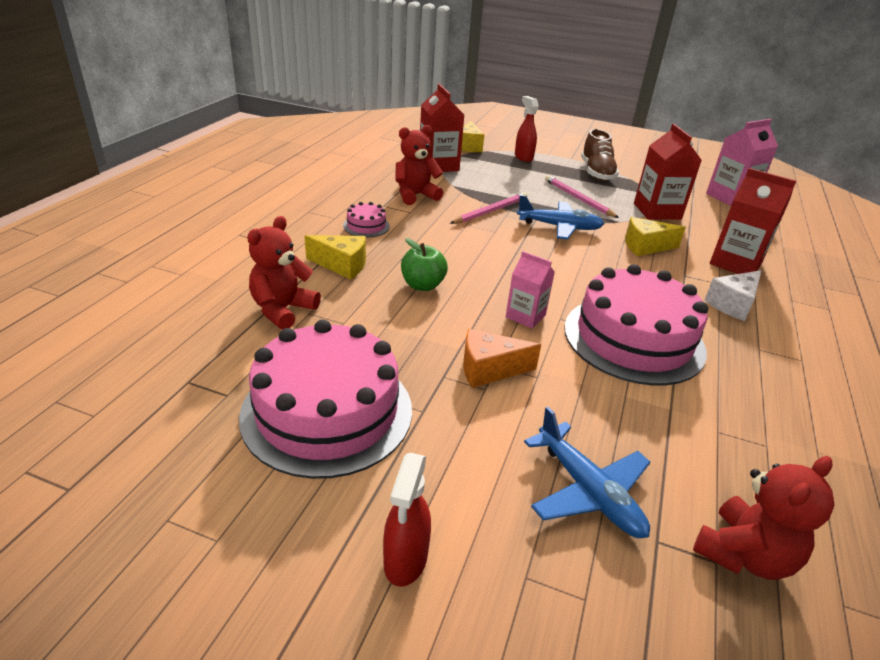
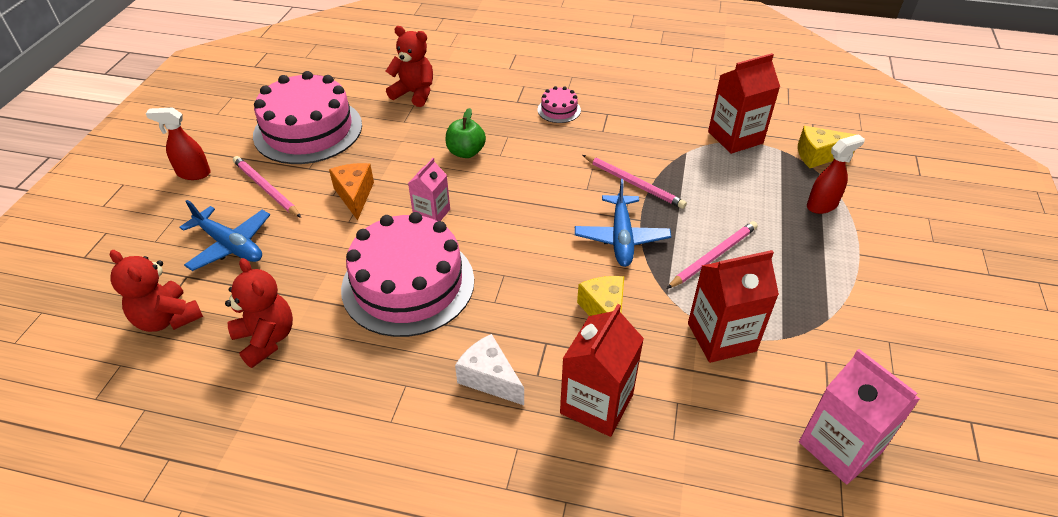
camera: 85 degrees right, 10 degrees up
(342, 265) = (484, 108): yellow cheese -> none
(415, 195) = (642, 130): red teddy bear -> red teddy bear (266, 339)
(463, 456) = (266, 188): none -> pink pencil
(588, 491) = (230, 245): blue plane -> blue plane turned 105 degrees counterclockwise
(596, 173) = (822, 279): brown shoe -> none

